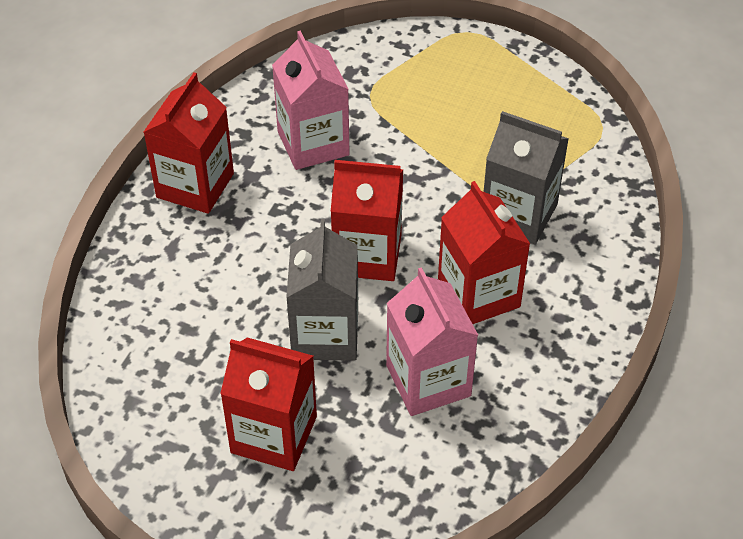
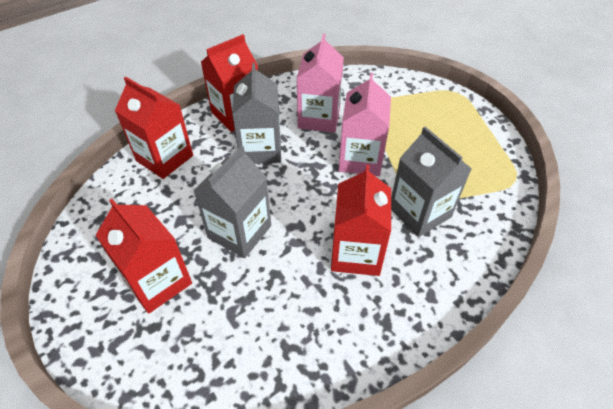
camera: 30 degrees right, 0 degrees up
(268, 219) = (261, 149): none -> grey carton
(367, 255) = (302, 194): red carton -> red carton (164, 158)
(428, 380) = (280, 296): pink carton -> pink carton (360, 159)

